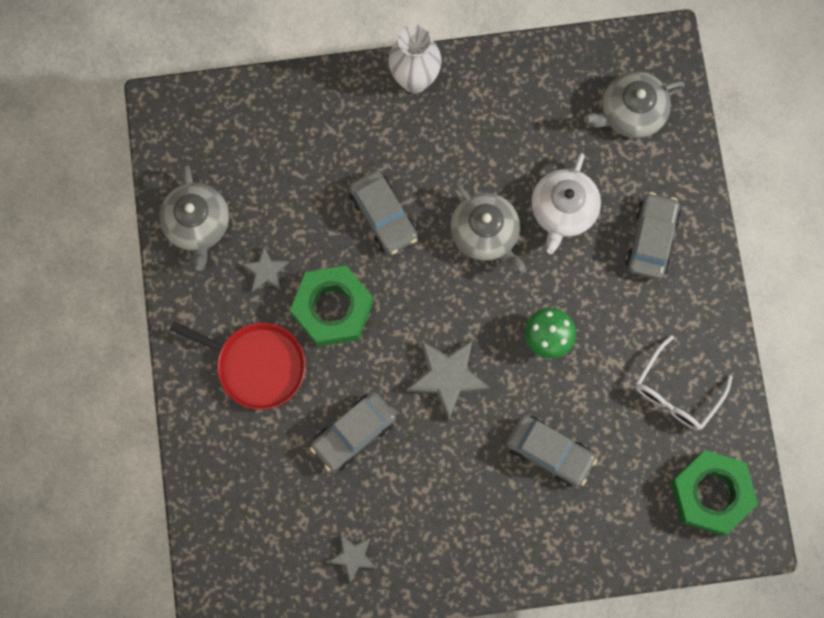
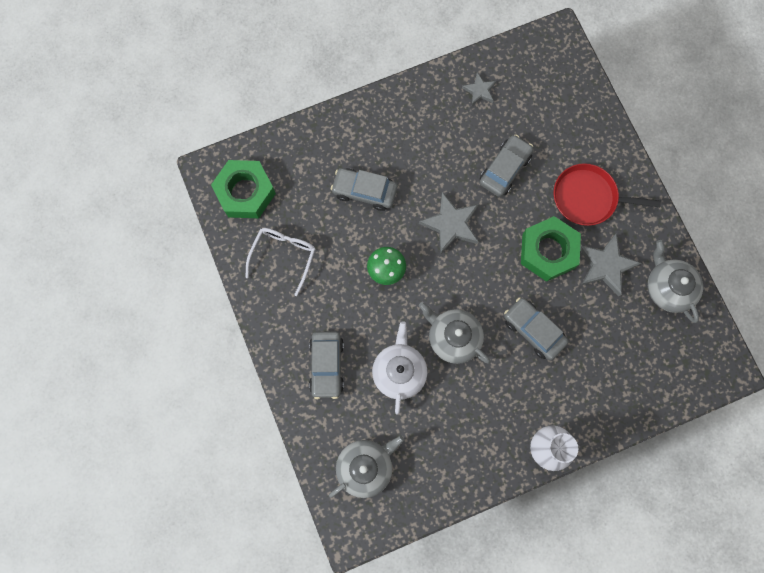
camera: 165 degrees right, 0 degrees up
(265, 271) = (605, 266): grey star -> grey star, size x1.73

